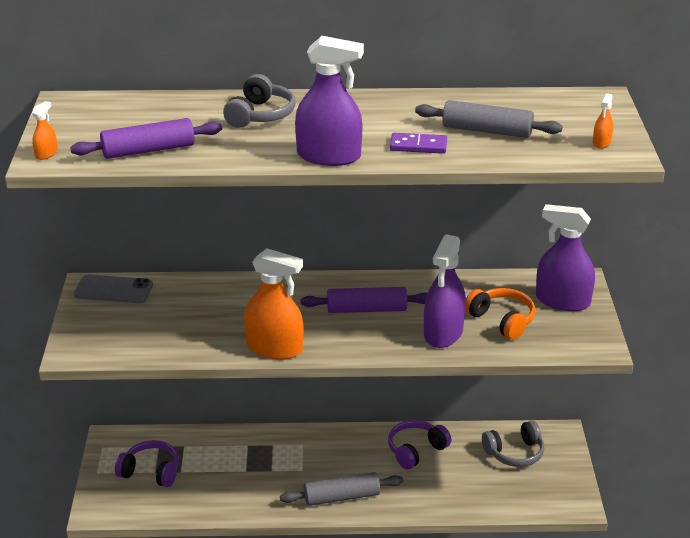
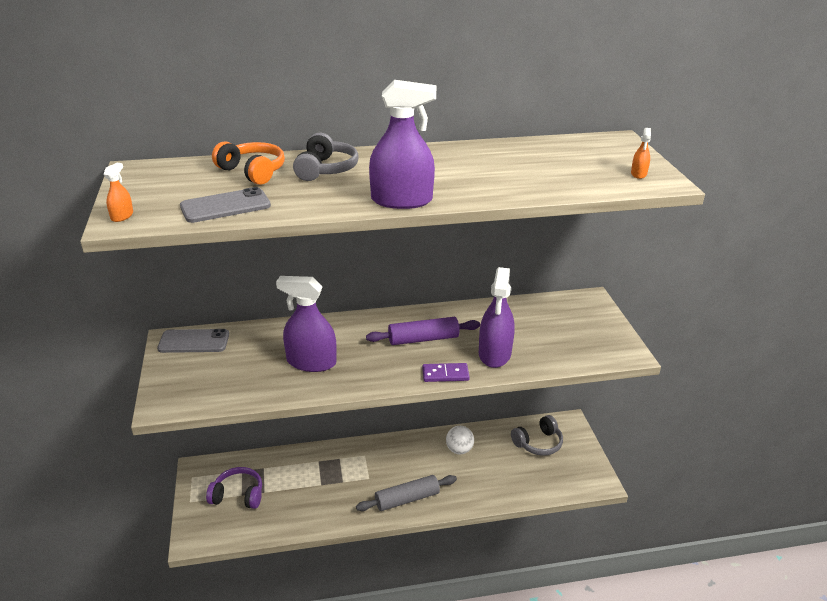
camera: 10 degrees left, 0 degrees up
(148, 150) = (225, 206): purple rolling pin -> grey phone
(274, 348) = (351, 382): orange spray bottle -> none
(416, 450) = (459, 450): purple headphones -> white ball
(418, 146) = (480, 186): purple domino -> purple domino (445, 374)
(487, 130) = (535, 170): grey rolling pin -> none
(501, 320) = (540, 338): orange headphones -> orange headphones (252, 172)
(562, 301) = (583, 317): purple spray bottle -> purple spray bottle (311, 362)

